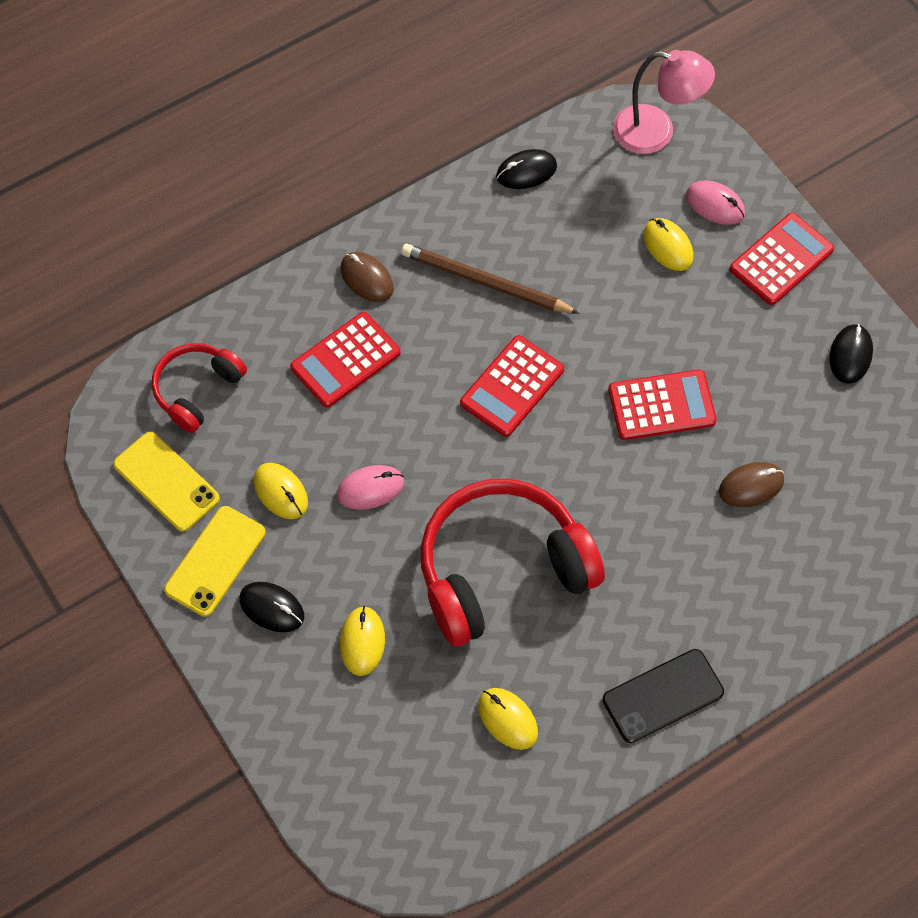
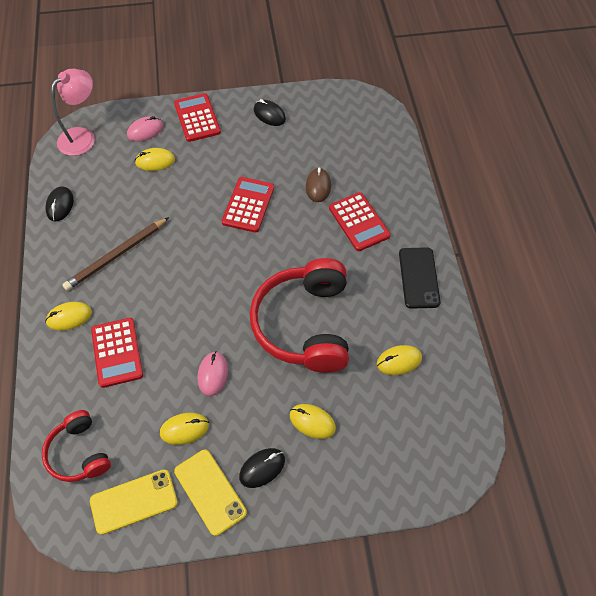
camera: 65 degrees left, 5 degrees down
(367, 278) = (69, 317): brown mouse -> yellow mouse
(512, 386) = (192, 270): red calculator -> red calculator (359, 222)

